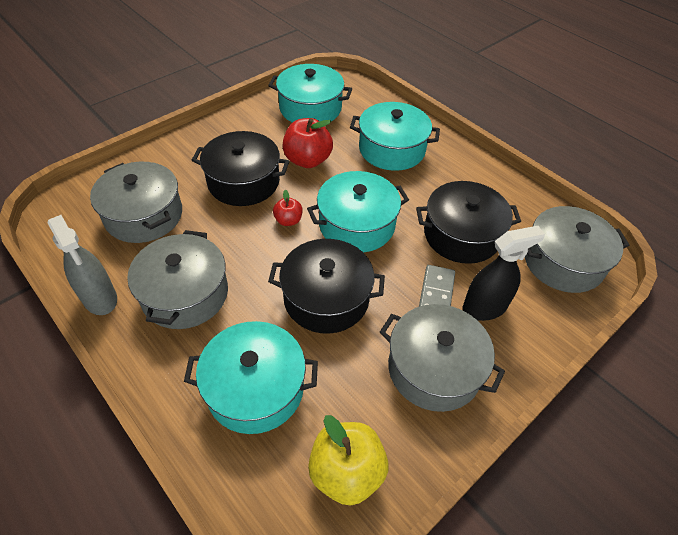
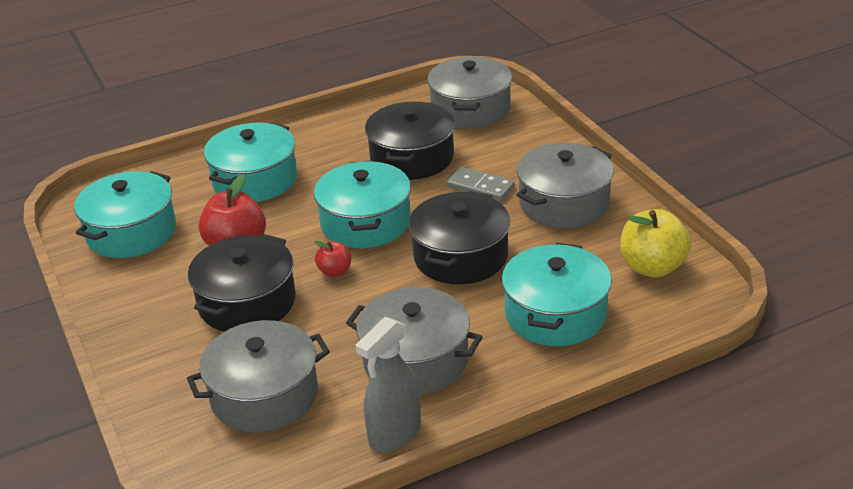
camera: 70 degrees left, 15 degrees down
(100, 298) = (394, 434): grey spray bottle -> grey spray bottle turned 150 degrees clockwise
(484, 307) = (507, 163): black spray bottle -> none

